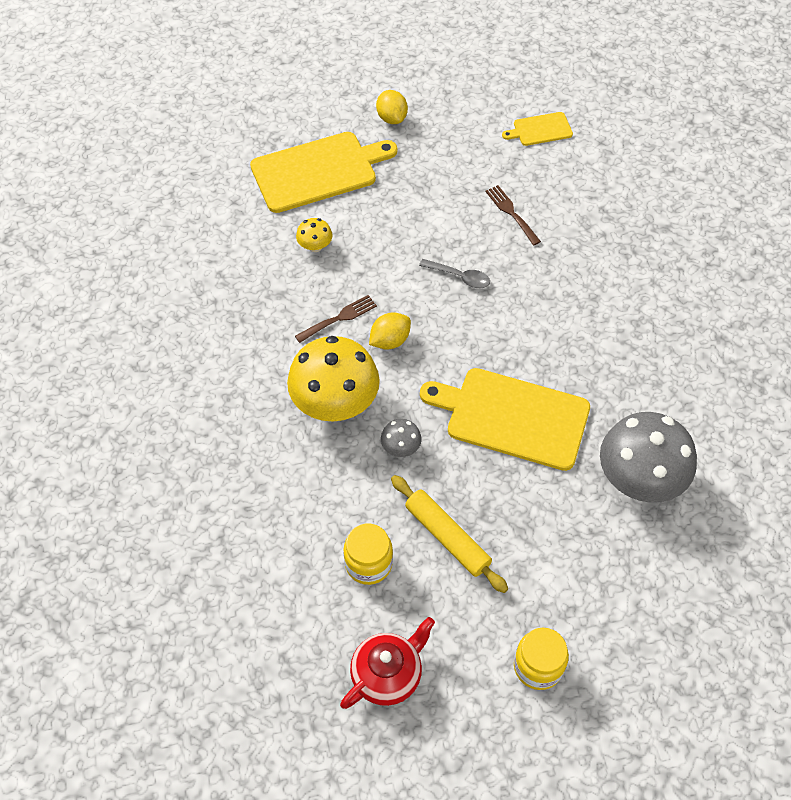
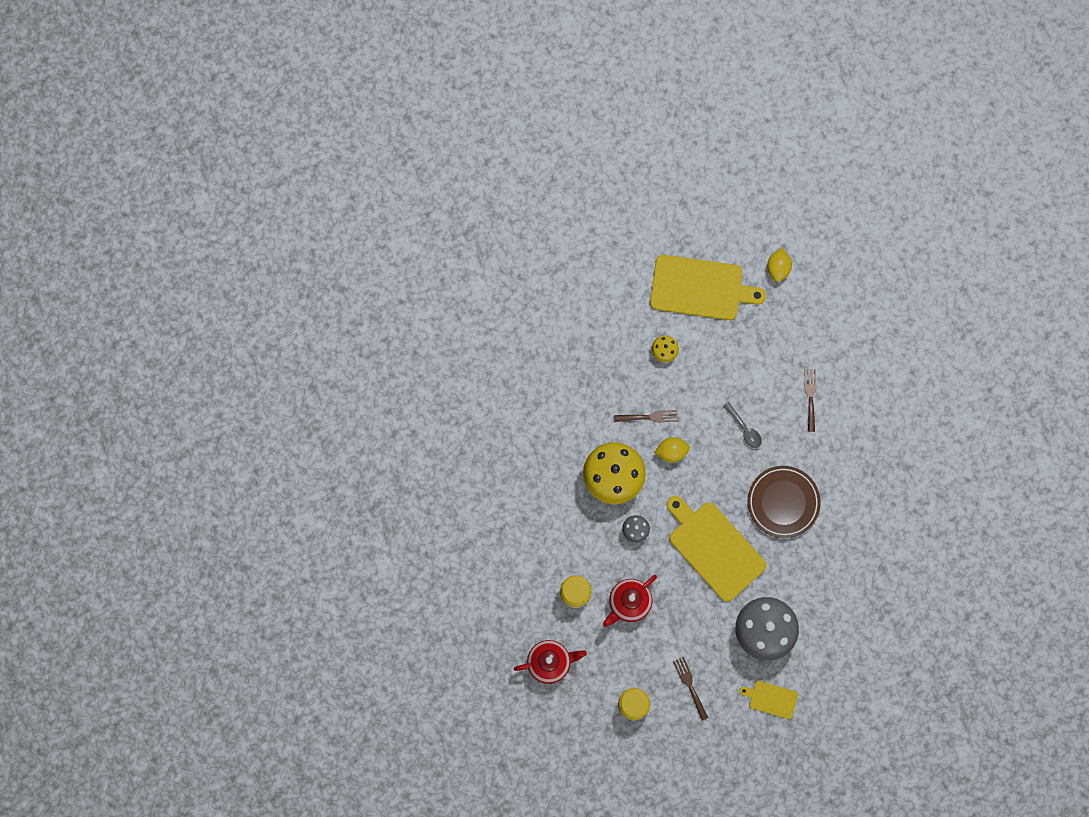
camera: 30 degrees right, 20 degrees up
(447, 537) = (629, 602): yellow rolling pin -> red teapot
(540, 129) = (876, 337): yellow cutting board -> yellow cutting board (771, 699)
(558, 328) = (783, 502): none -> brown plate
(595, 597) = (690, 686): none -> brown fork

